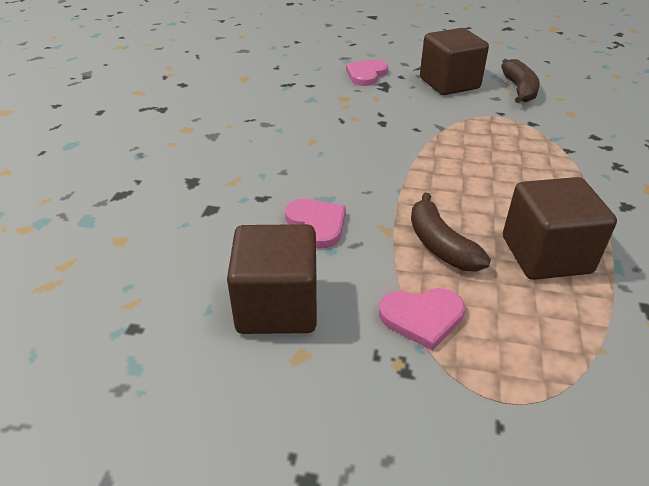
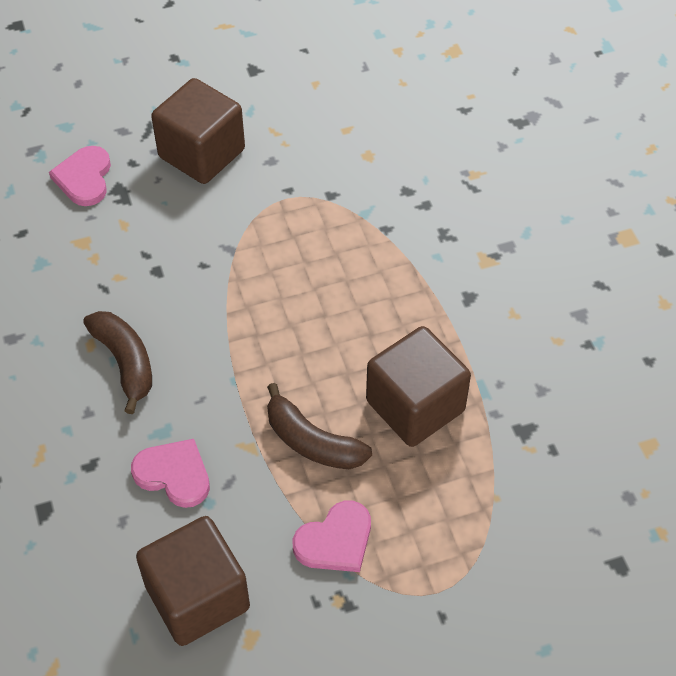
camera: 30 degrees left, 15 degrees up
(519, 90) = (293, 132): brown banana -> brown banana (125, 362)

